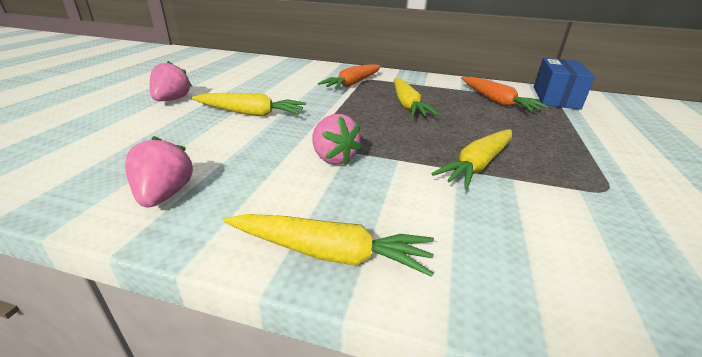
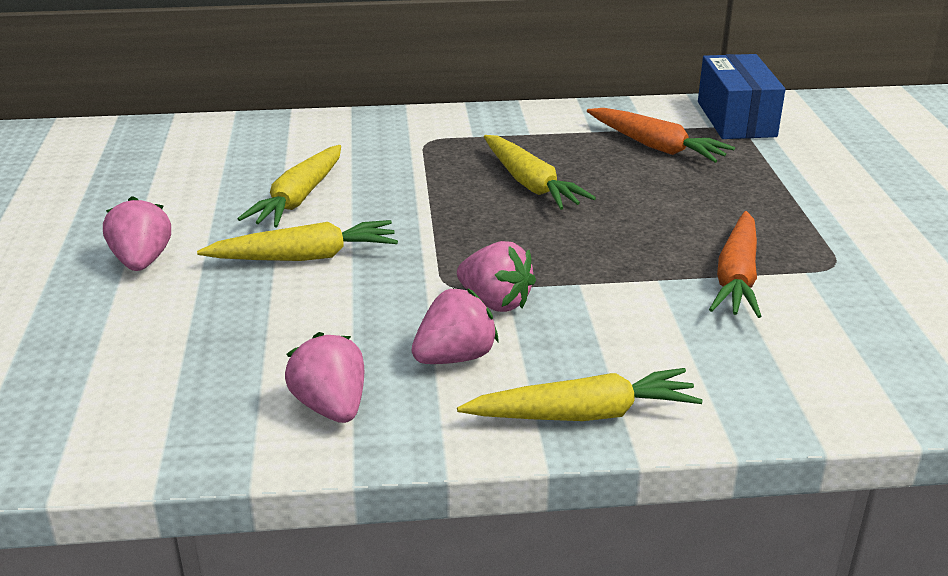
camera: 20 degrees left, 0 degrees up
(276, 184) = (455, 357): none -> pink strawberry
(353, 84) = (413, 156): orange carrot -> orange carrot (737, 277)
(477, 165) = (680, 267): yellow carrot -> yellow carrot (298, 198)

